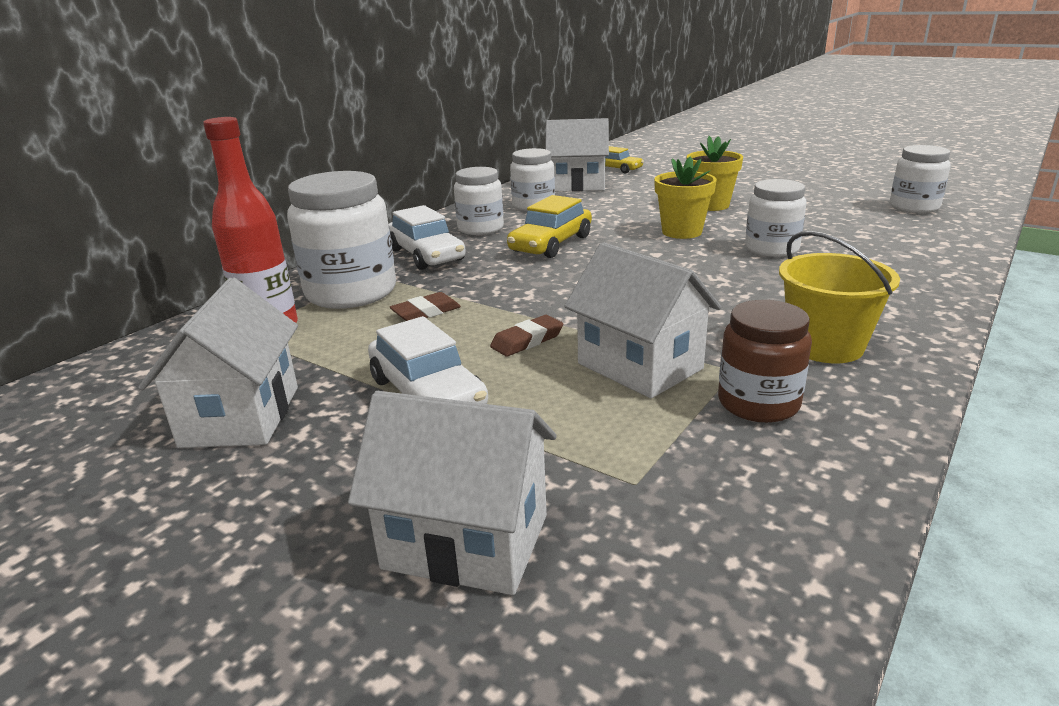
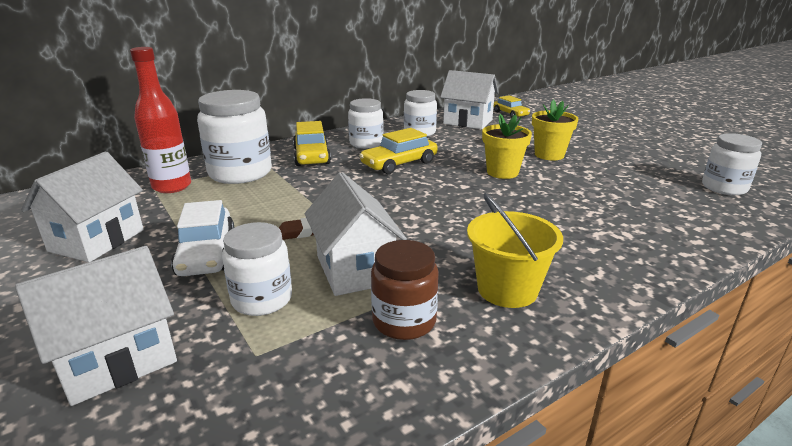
camera: 20 degrees right, 0 degrees up
(426, 255) = (311, 156): white car -> yellow car
(426, 312) = (267, 196): brown eraser -> none
(466, 541) = (117, 360): white house -> white house turned 75 degrees counterclockwise
(771, 249) = (556, 200): white jar -> white jar (262, 299)

